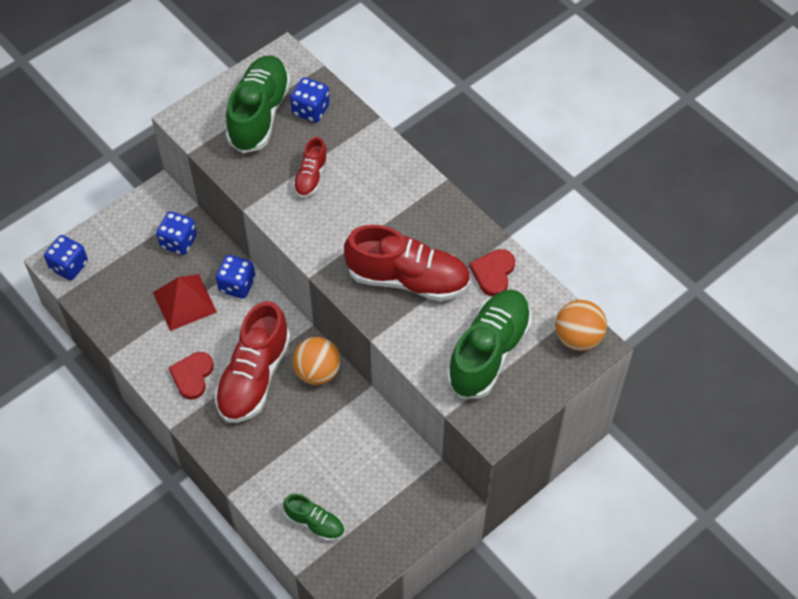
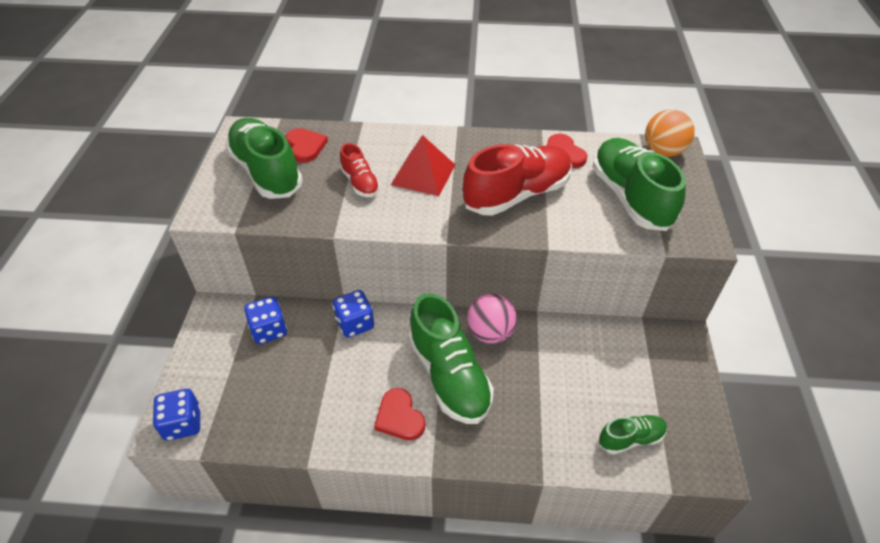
camera: 45 degrees left, 10 degrees down
(184, 302) = (326, 368): red pyramid -> red pyramid (423, 174)
(254, 377) = (449, 375): red shoe -> green shoe
(310, 110) = (305, 146): blue dice -> red heart
(317, 372) = (490, 333): orange ball -> pink ball

